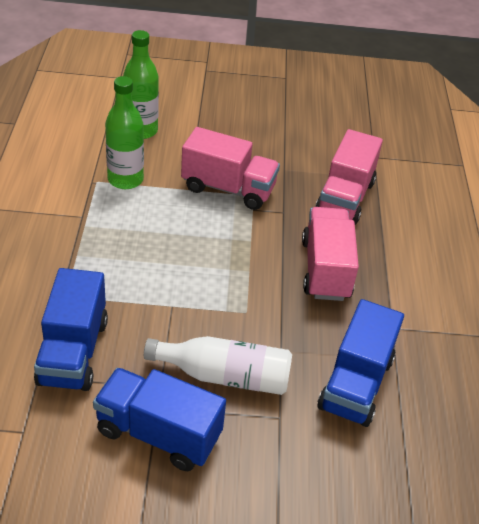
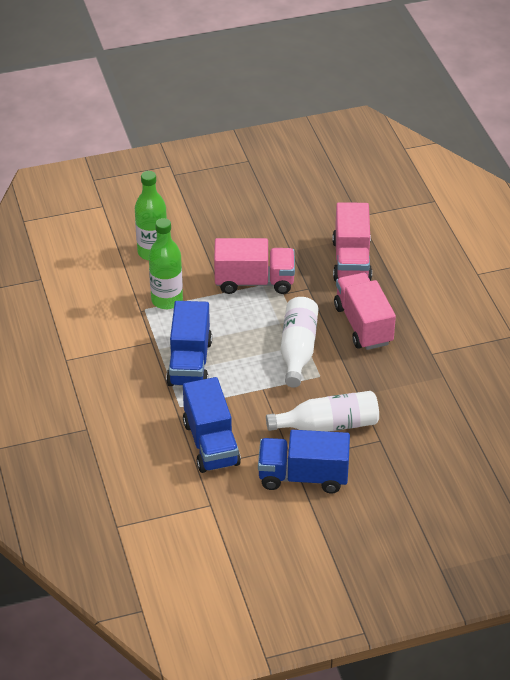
camera: 15 degrees left, 0 degrees up
(236, 274) = (298, 350): none -> white bottle
(356, 384) = (422, 401): blue truck -> blue truck (190, 363)

